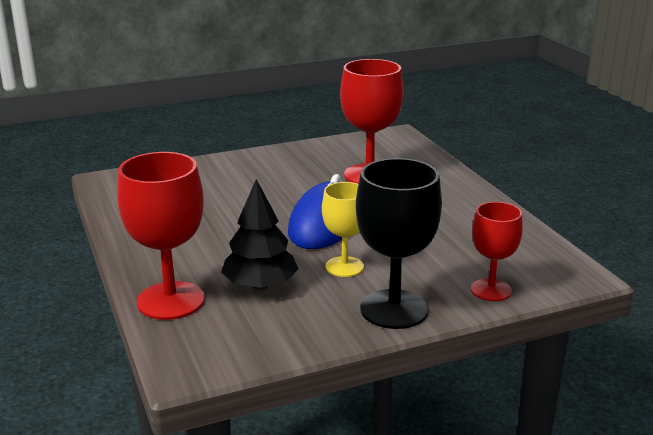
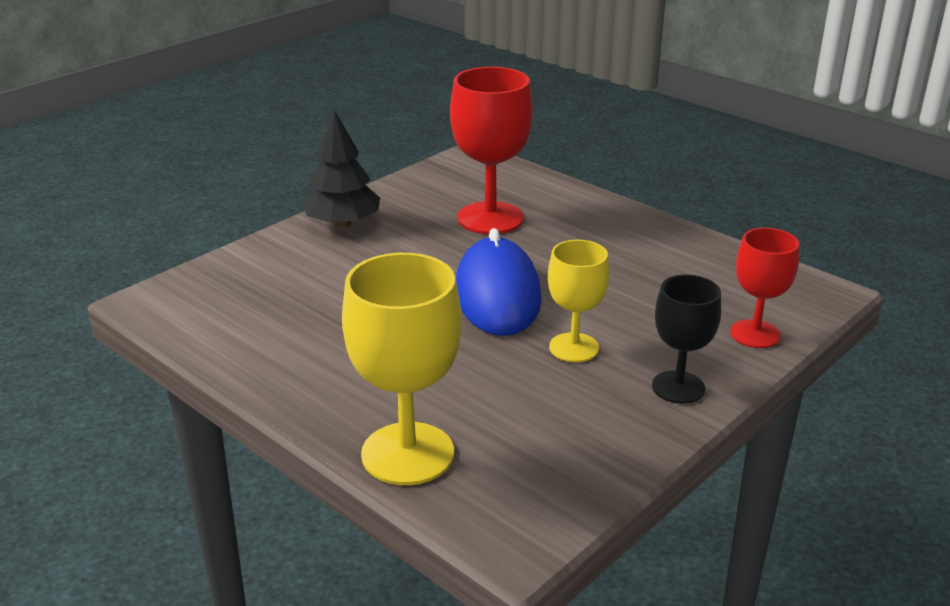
camera: 25 degrees left, 5 degrees up
(170, 301) = (407, 454): red goblet -> yellow goblet
(260, 285) = (499, 400): black tree -> black tree (342, 223)
(394, 309) = (678, 387): black goblet -> black goblet, size x0.62

